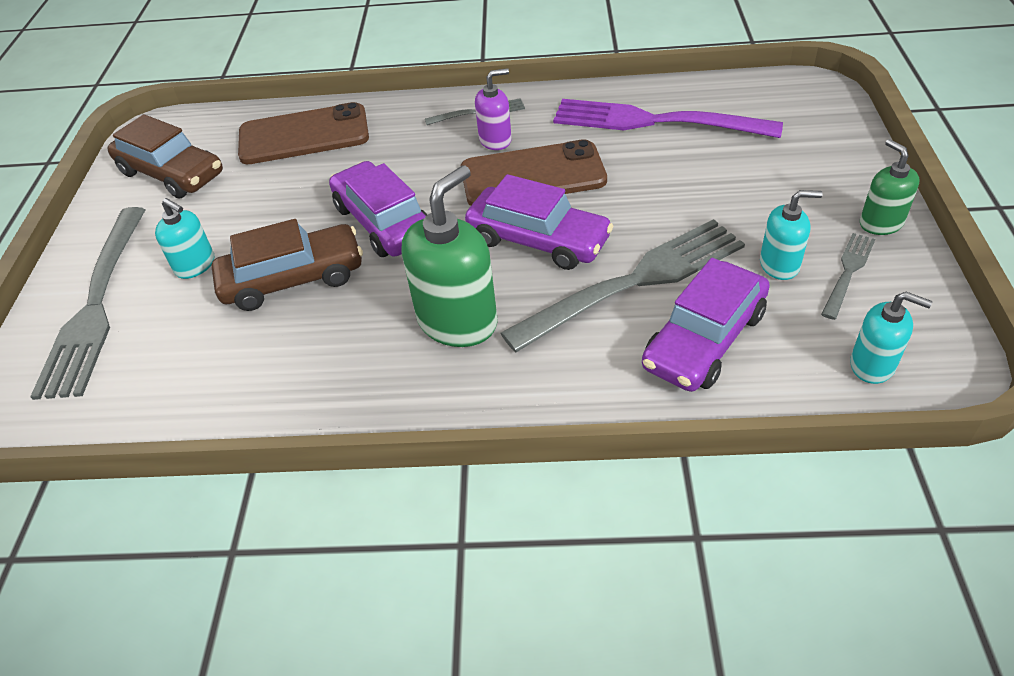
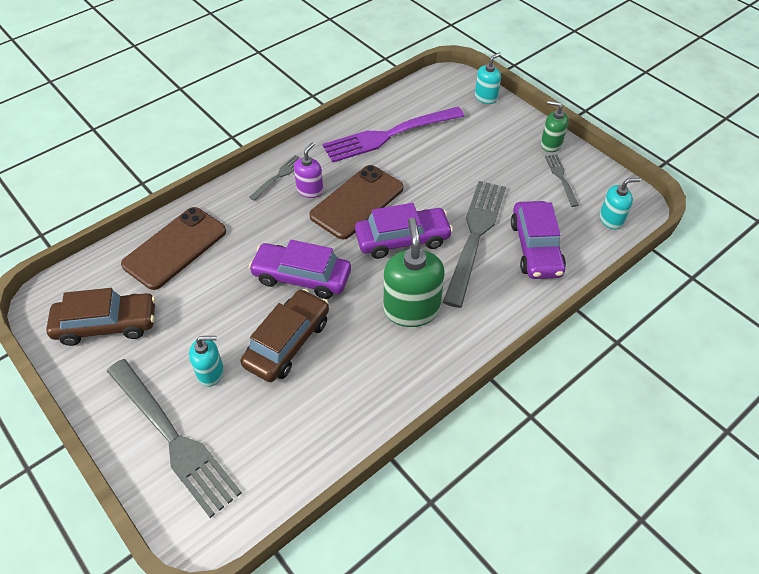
camera: 45 degrees left, 5 degrees up
(779, 265) = (530, 190): turquoise soap dispenser -> turquoise soap dispenser (486, 97)

